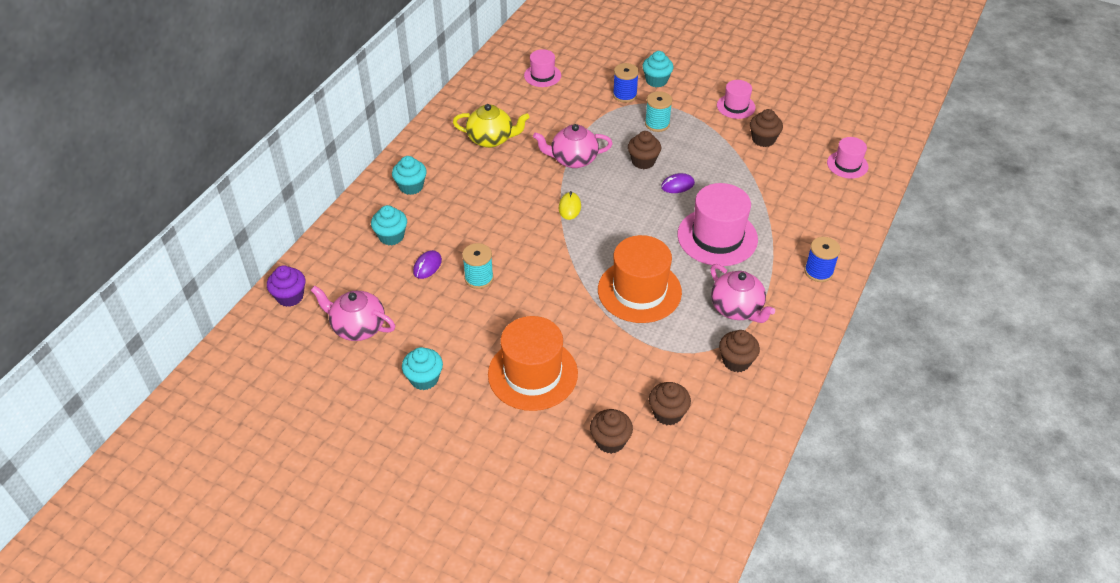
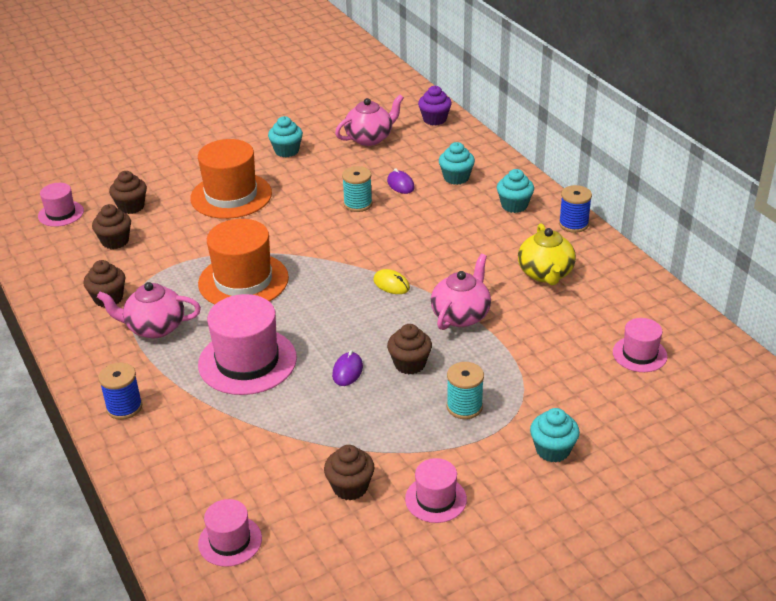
camera: 125 degrees right, 10 degrees down
(491, 139) = (545, 274): yellow teapot -> yellow teapot turned 45 degrees counterclockwise
(624, 95) = (544, 406): blue spool -> blue spool (573, 224)
(668, 493) = (61, 213): none -> pink hat

